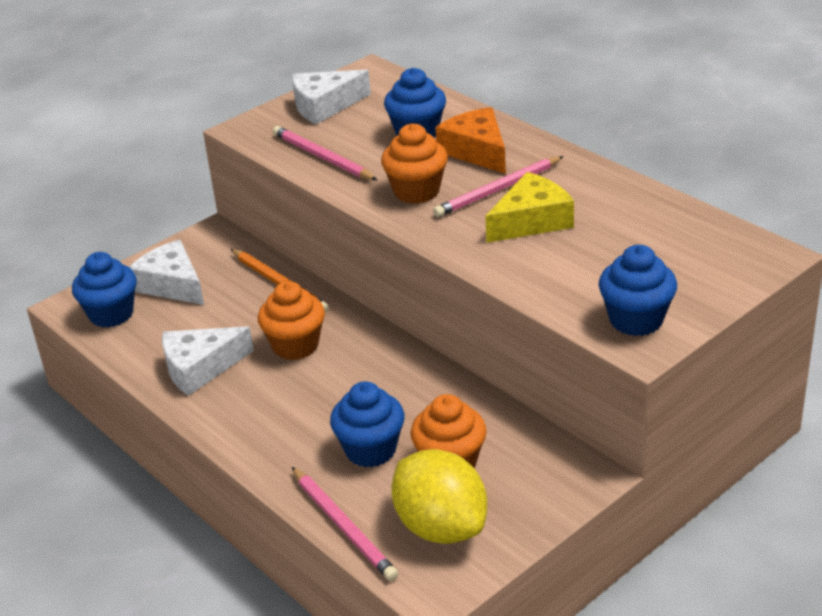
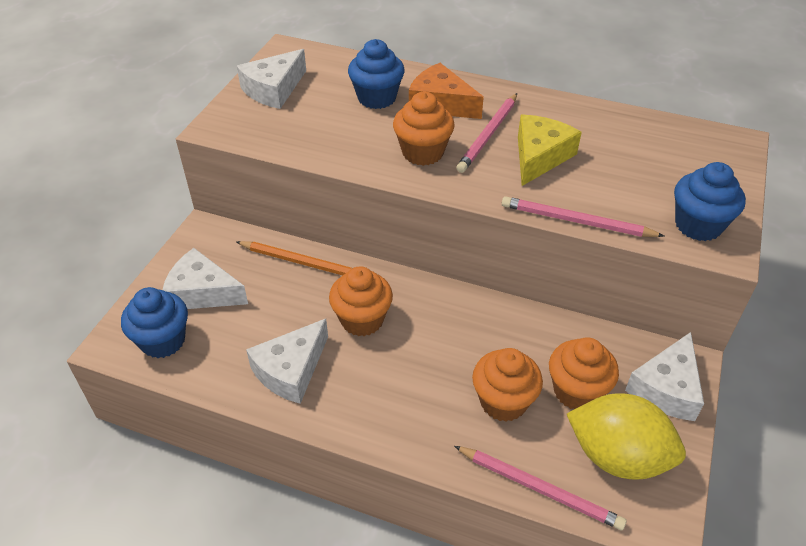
camera: 30 degrees left, 10 degrees up
(322, 157) = (312, 139): pink pencil -> pink pencil (576, 221)
(370, 450) = (503, 402): blue cupcake -> orange cupcake
(546, 489) = (666, 388): none -> white cheese

